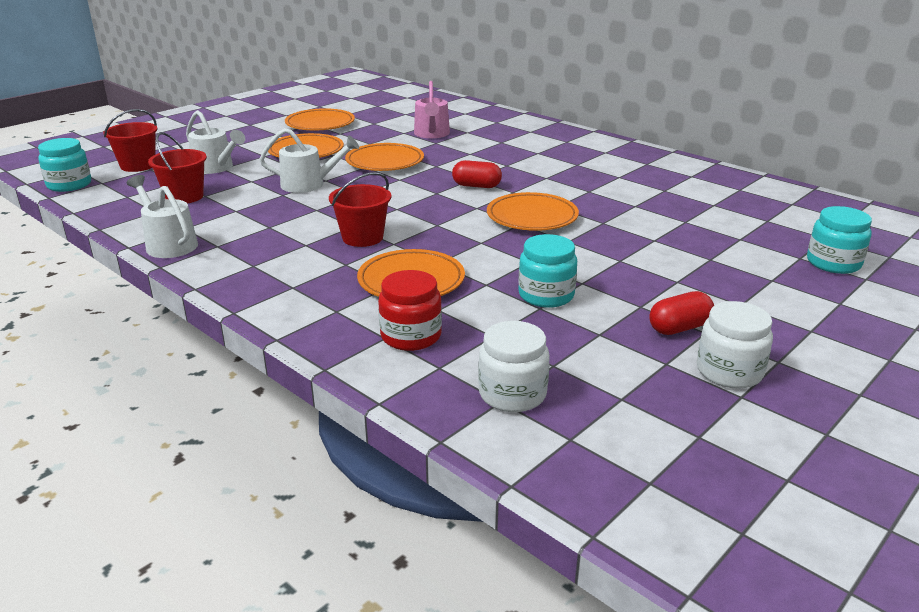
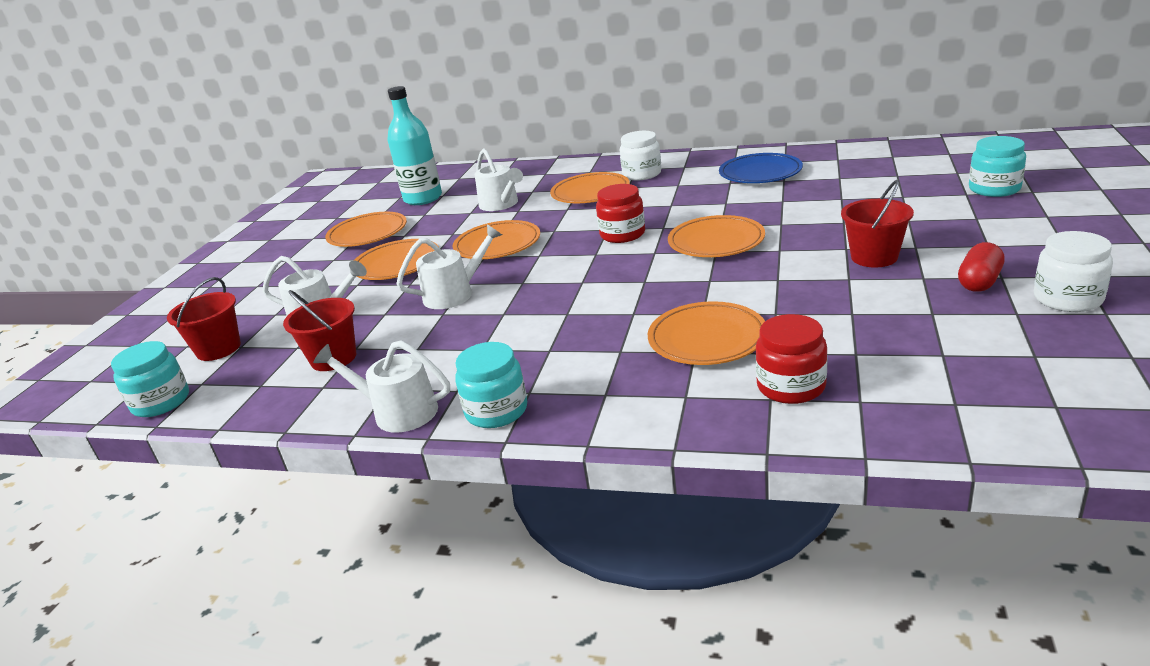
camera: 25 degrees left, 0 degrees up
(362, 238) = (595, 320): red bucket -> red bucket (874, 257)
(389, 112) = (423, 198): none -> turquoise bottle
(432, 134) = (501, 204): pink watering can -> white watering can
(476, 186) = (622, 234): red capsule -> red jar
(504, 147) = (590, 193): none -> orange plate
(512, 394) = (954, 393): white jar -> white jar (642, 174)
(546, 295) = (839, 301): turquoise jar -> turquoise jar (496, 411)
(655, 178) = (760, 173): none -> blue plate

